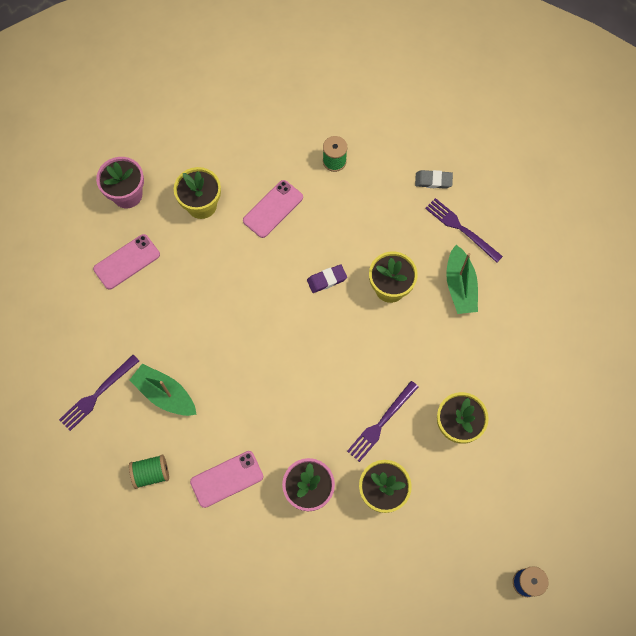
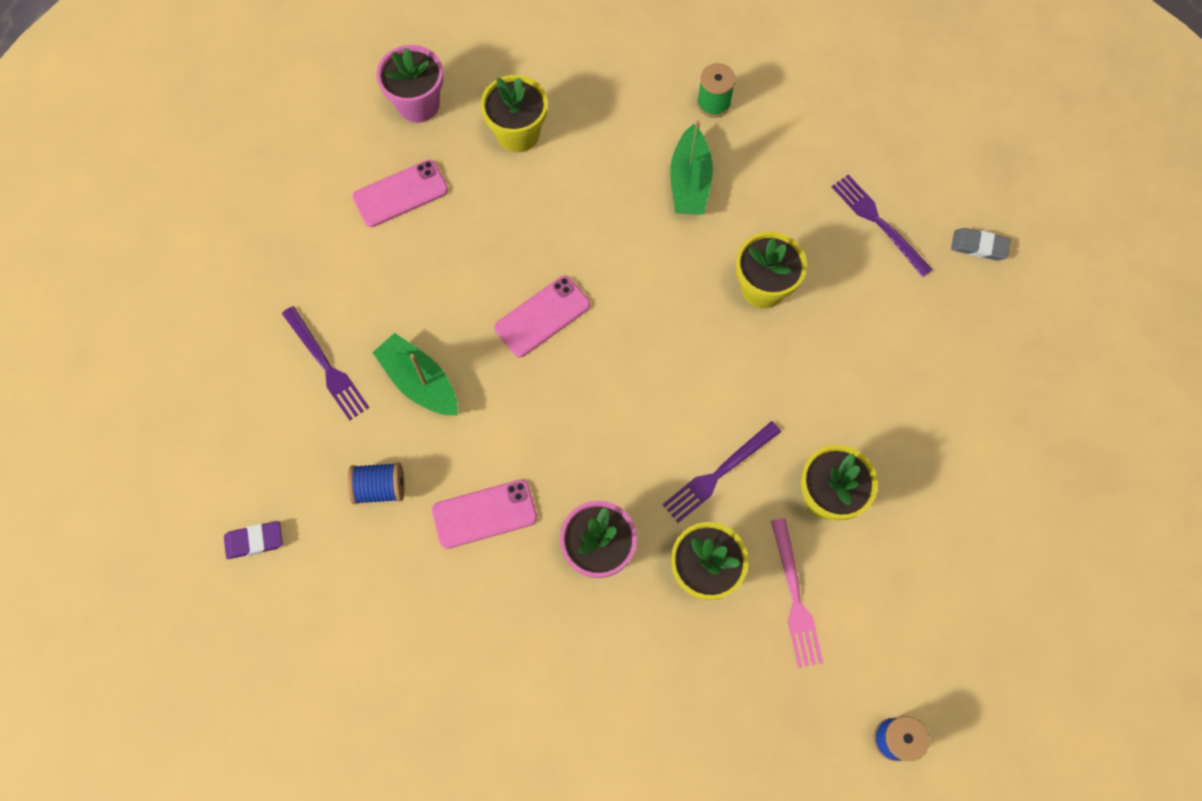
camera: 10 degrees right, 0 degrees up
(97, 394) = (326, 366): purple fork -> purple fork turned 90 degrees counterclockwise
(151, 473) = (380, 488): green spool -> blue spool
(273, 209) = (616, 154): pink phone -> pink phone (542, 316)
(326, 280) = (675, 262): purple eraser -> purple eraser (254, 541)
(433, 181) = (849, 151): grey eraser -> grey eraser (979, 246)
(446, 499) = (795, 597): none -> pink fork
(460, 286) = (864, 301): green boat -> green boat (689, 182)

